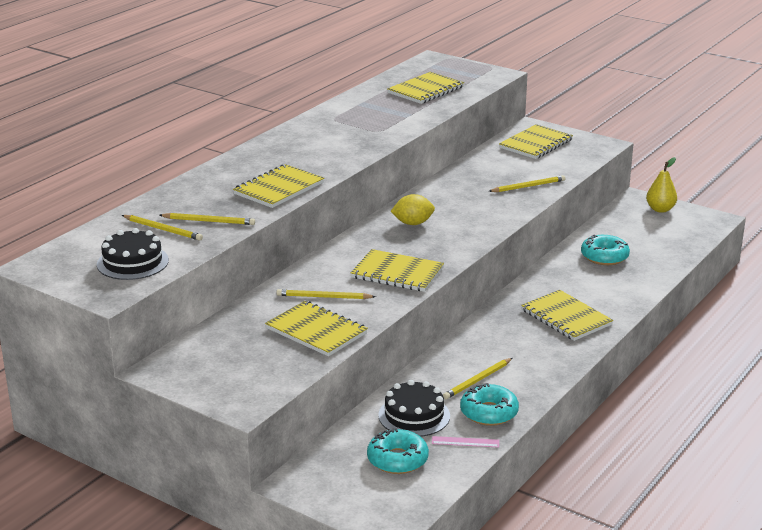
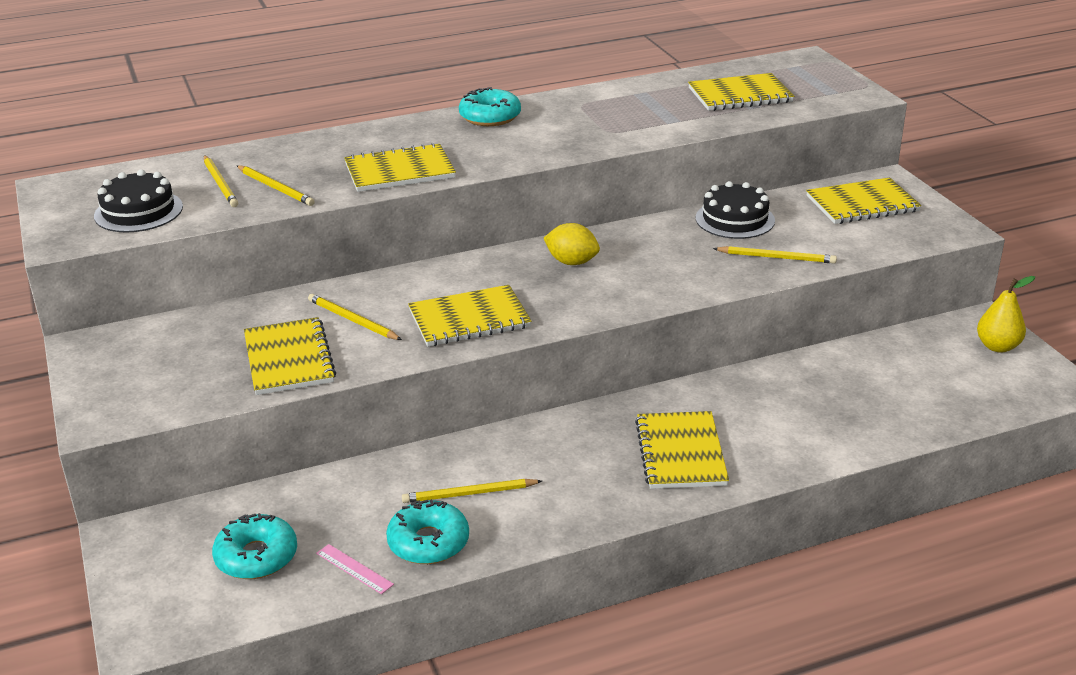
camera: 35 degrees right, 5 degrees up
(397, 273) = (469, 319): yellow notebook -> yellow notebook turned 75 degrees counterclockwise
(414, 415) = (344, 508): black cake -> black cake (735, 219)
(604, 257) = (835, 387): turquoise donut -> turquoise donut (490, 117)

